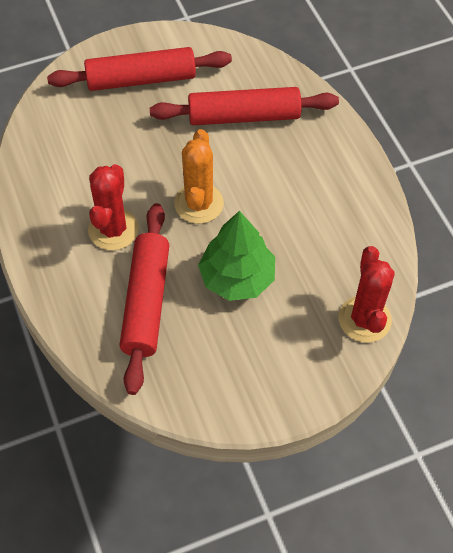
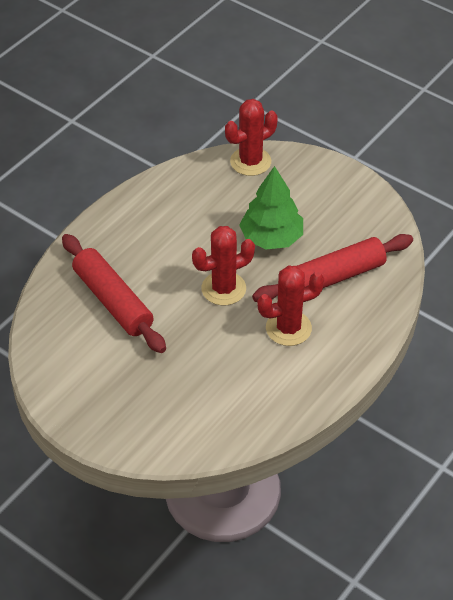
camera: 120 degrees left, 10 degrees down
(141, 79) = (118, 391): red rolling pin -> none
(199, 203) = (223, 289): orange cactus -> red cactus

